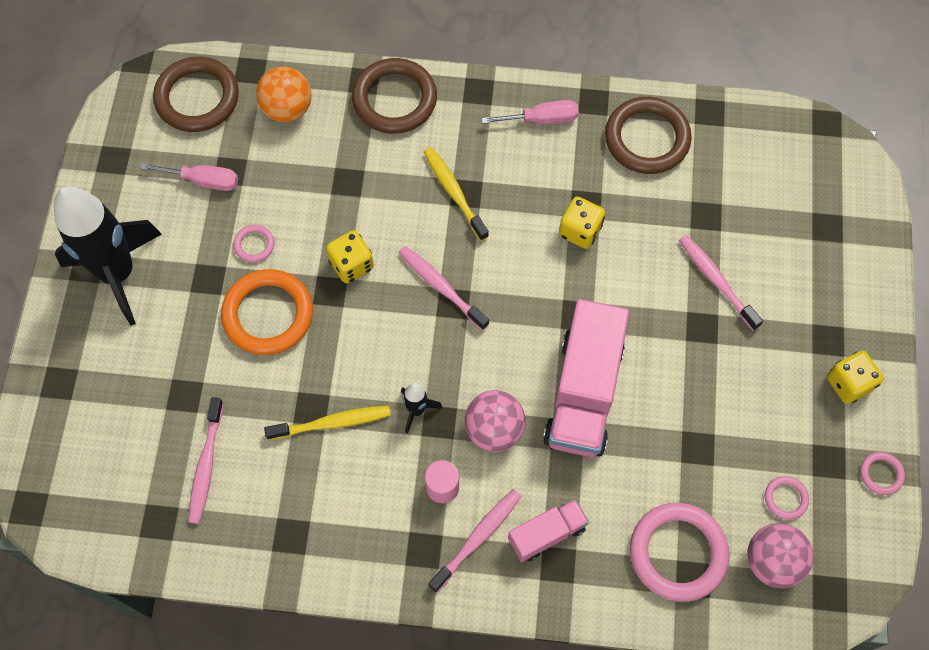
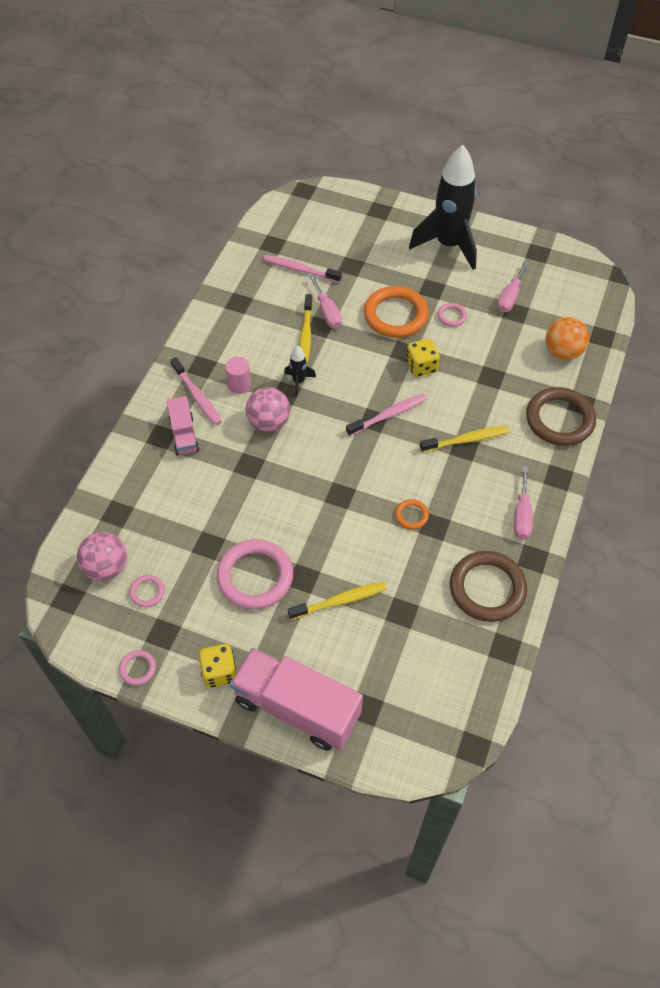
camera: 105 degrees right, 10 degrees down
(197, 98) = (582, 303): brown ring -> none
(281, 406) = (327, 312): none -> pink screwdriver
(580, 231) = (411, 515): yellow dice -> orange ring
(583, 392) = (277, 483): pink truck -> pink truck (297, 708)
(678, 553) = (138, 509): pink ring -> pink ring (255, 577)
(716, 281) = (339, 601): pink toothbrush -> yellow toothbrush

